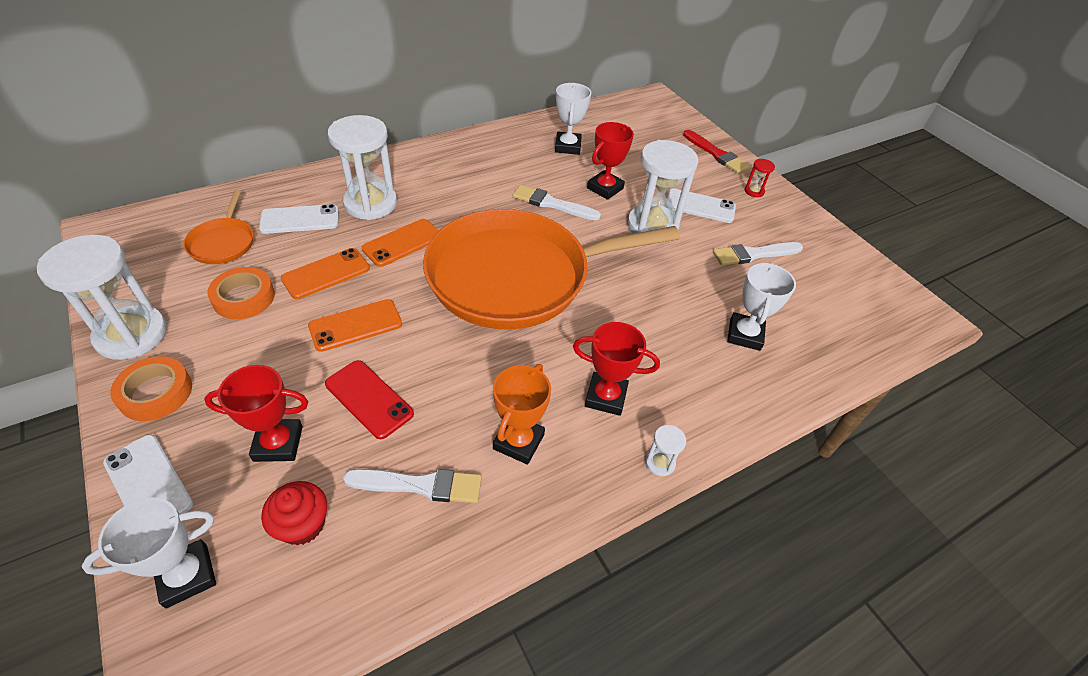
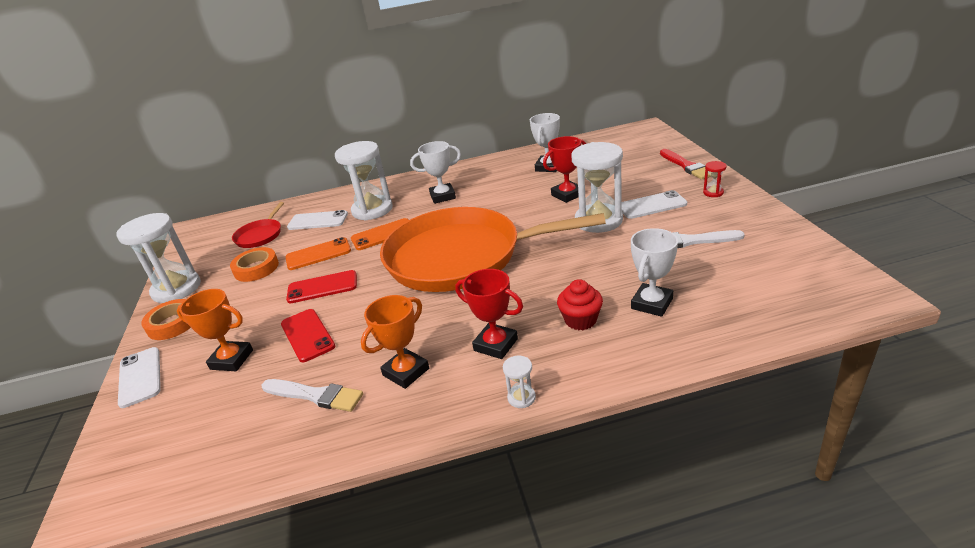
camera: 25 degrees right, 15 degrees down
(187, 576) = (133, 436): white trophy -> white trophy (442, 196)
(223, 242) = (260, 235): orange pan -> red pan
(278, 443) = (231, 360): red trophy -> orange trophy
(302, 524) = (221, 413): red cupcake -> red cupcake (580, 320)
(355, 325) = (322, 287): orange phone -> red phone
(552, 204) = (515, 207): white brush -> none
(700, 206) = (652, 205): white phone -> white phone turned 45 degrees counterclockwise

